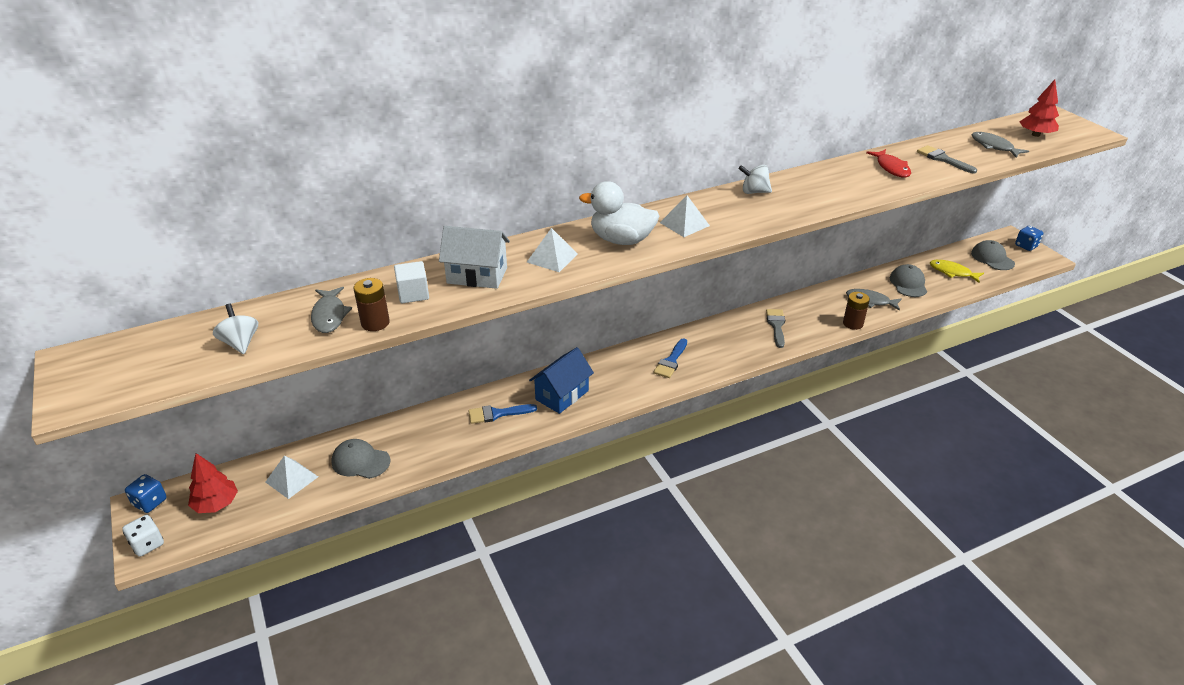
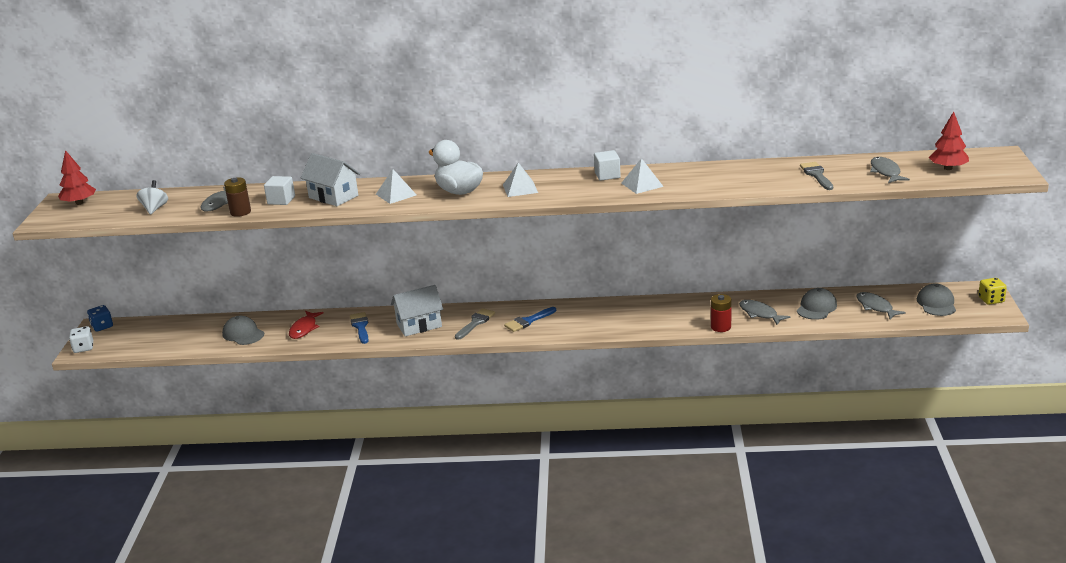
camera: 30 degrees right, 10 degrees down
(216, 504) = (138, 336): red tree -> red tree (79, 203)
(291, 479) = (192, 334): white pyramid -> white pyramid (642, 184)
(497, 414) = (360, 326): blue brush -> blue brush turned 60 degrees clockwise
(562, 395) = (419, 325): blue house -> white house
(754, 192) = (607, 175): white spinning top -> white cube
(776, 326) = (648, 315): grey brush -> grey brush (475, 323)
(853, 323) = (721, 327): brown battery -> red battery
(891, 168) = (755, 175): red fish -> red fish (304, 329)
(952, 272) = (876, 307): yellow fish -> grey fish
(1026, 246) = (991, 300): blue dice -> yellow dice

